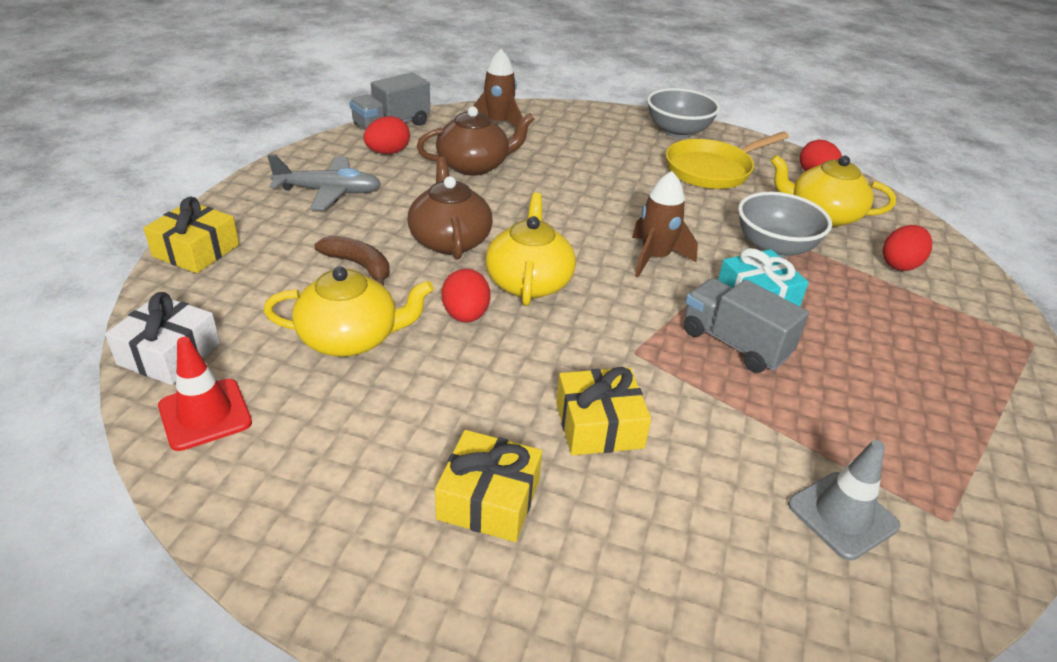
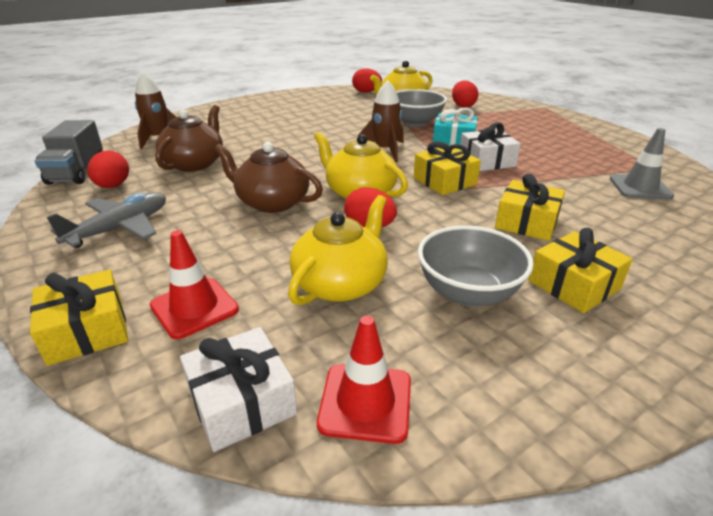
camera: 50 degrees left, 5 degrees down
(256, 281) = (194, 308): none -> red traffic cone
(359, 266) = (249, 249): brown banana -> none
(630, 329) = (444, 181): none -> yellow gift
(678, 132) = (270, 101): grey bowl -> grey bowl (468, 292)
(712, 170) = (322, 108): yellow pan -> none
(734, 343) = (486, 161): grey truck -> white gift

